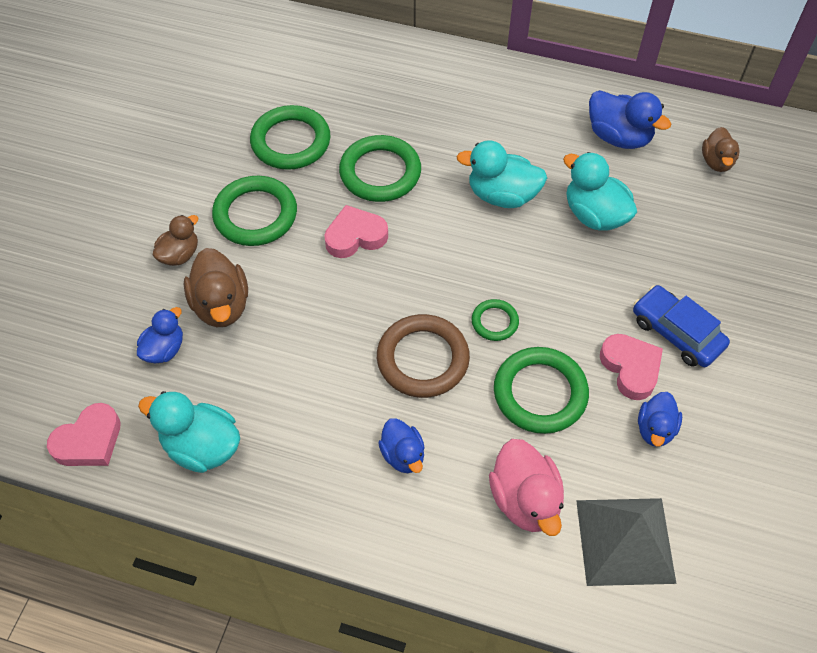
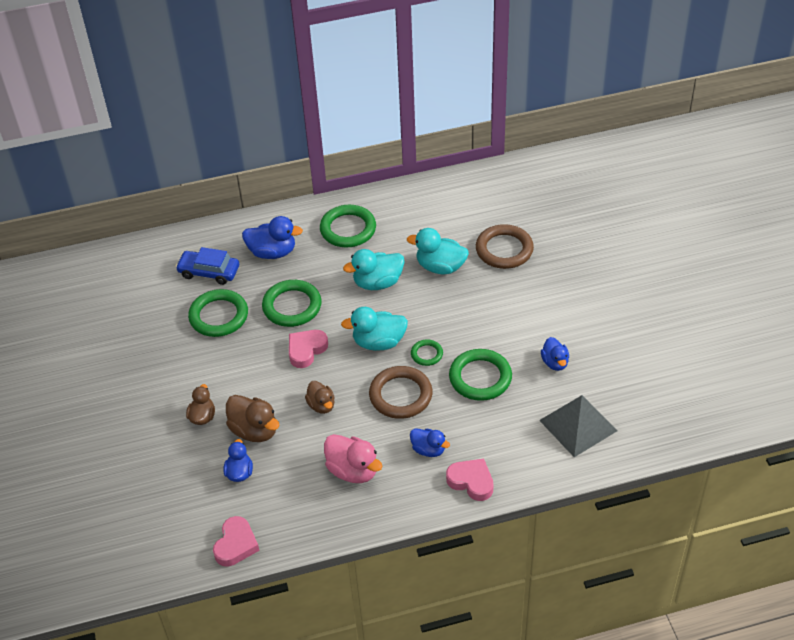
camera: 30 degrees left, 10 degrees down
(202, 446) = (308, 509): turquoise duck -> turquoise duck (379, 342)
(255, 215) = (232, 369): green ring -> green ring (348, 229)
(525, 500) = (512, 435): pink duck -> pink duck (353, 470)
(619, 137) = (422, 215): blue duck -> blue duck (272, 252)
(630, 368) = (520, 339): pink heart -> pink heart (471, 481)
(677, 332) = (531, 307): blue car -> blue car (209, 272)
(694, 234) = (504, 250): none -> brown ring
(716, 162) = (488, 203): brown duck -> brown duck (321, 405)

